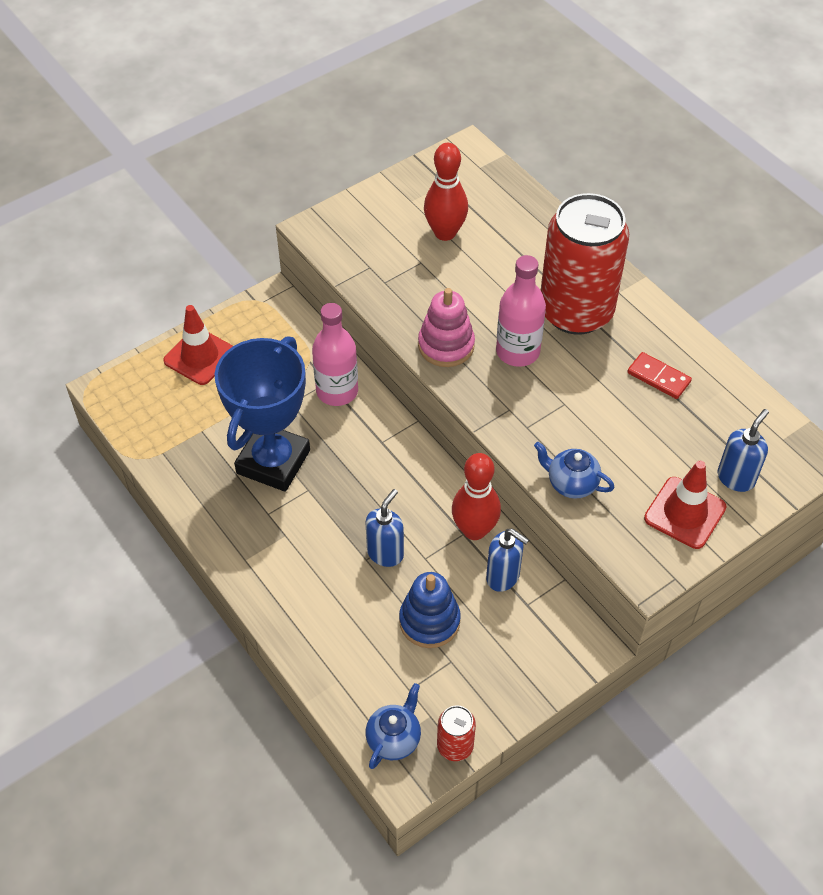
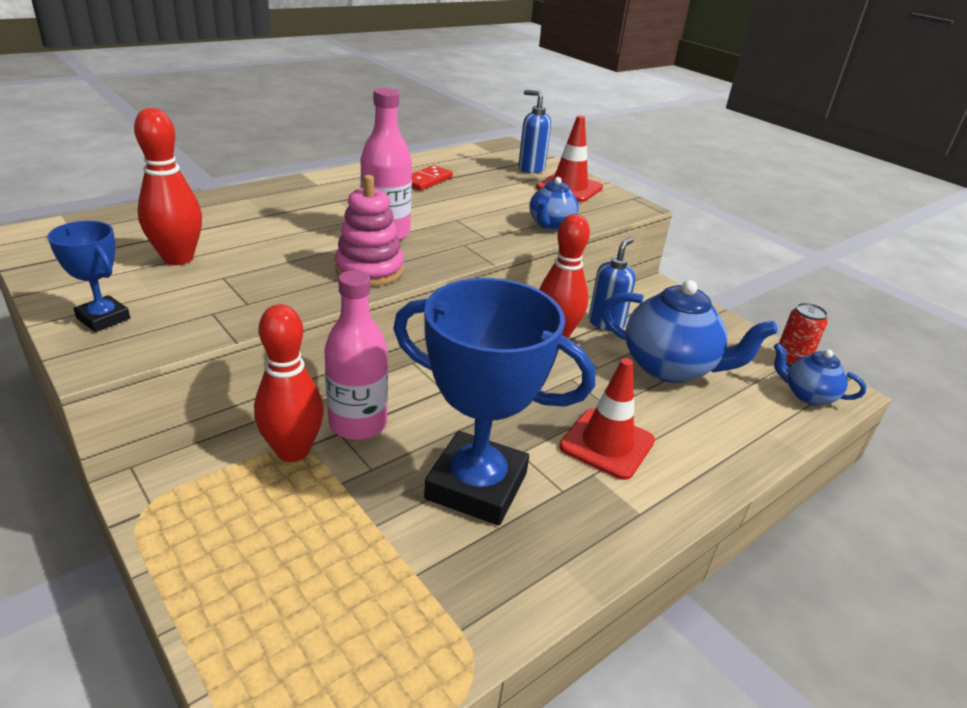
camera: 95 degrees left, 20 degrees down
(200, 356) = (249, 584): red traffic cone -> red traffic cone (607, 444)
(307, 359) = (293, 451): none -> red bowling pin
(356, 218) = (103, 318): none -> blue trophy
(385, 553) = (598, 392): blue soap dispenser -> none
(429, 621) = (670, 367): blue stacking toy -> blue teapot
(576, 312) = (337, 203): red can -> none

